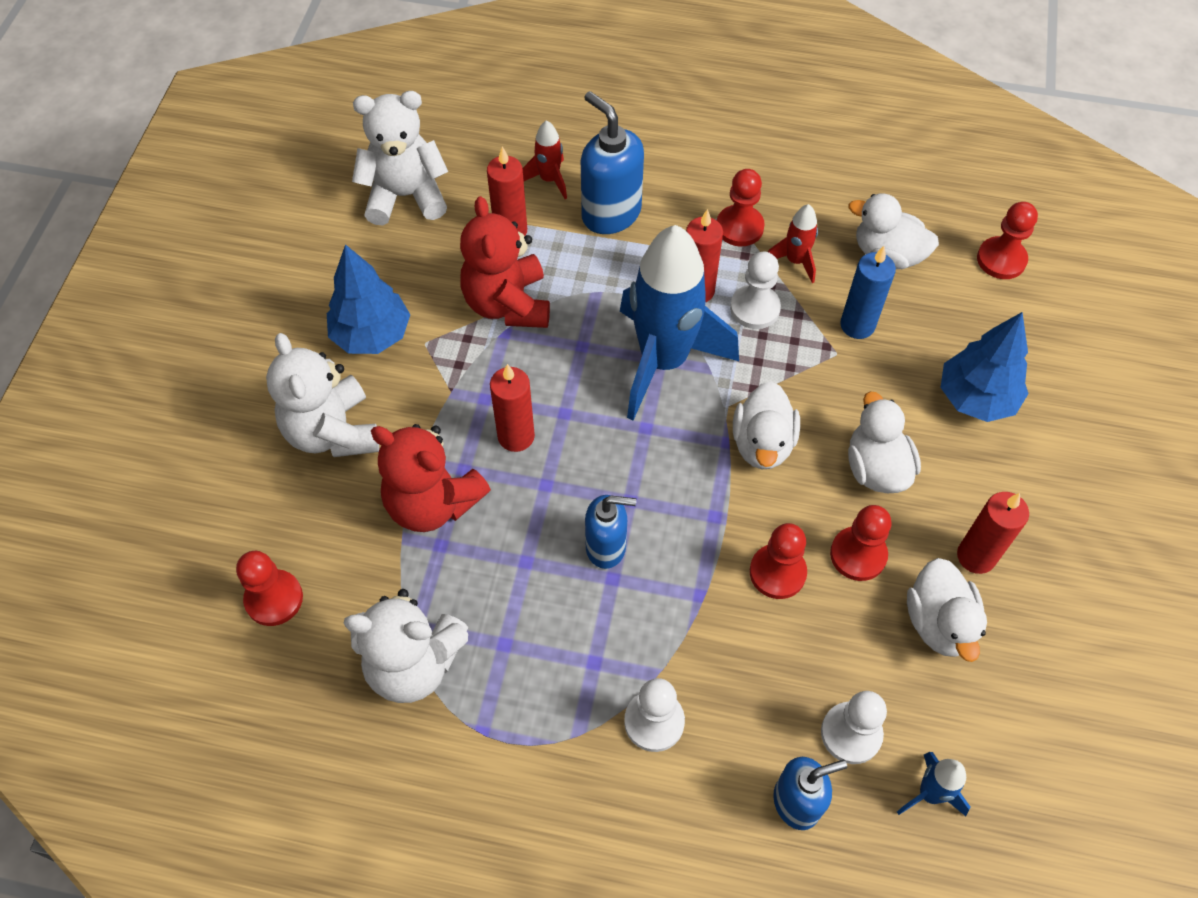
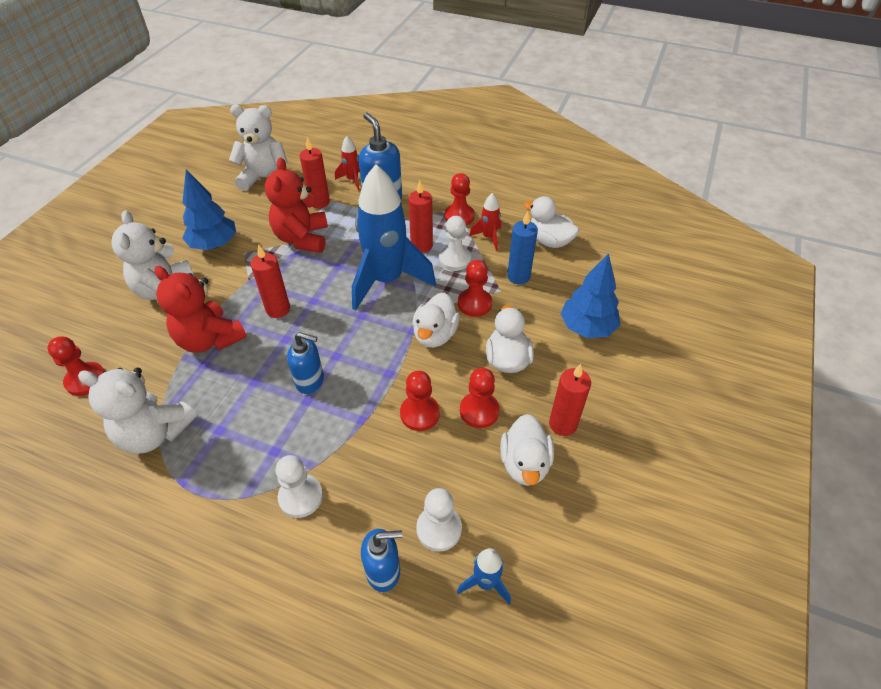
camera: 10 degrees right, 10 degrees down
(1001, 259) = (623, 252): red pawn -> red pawn (474, 303)

